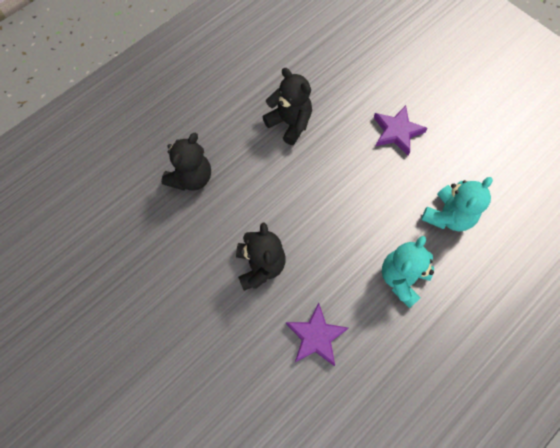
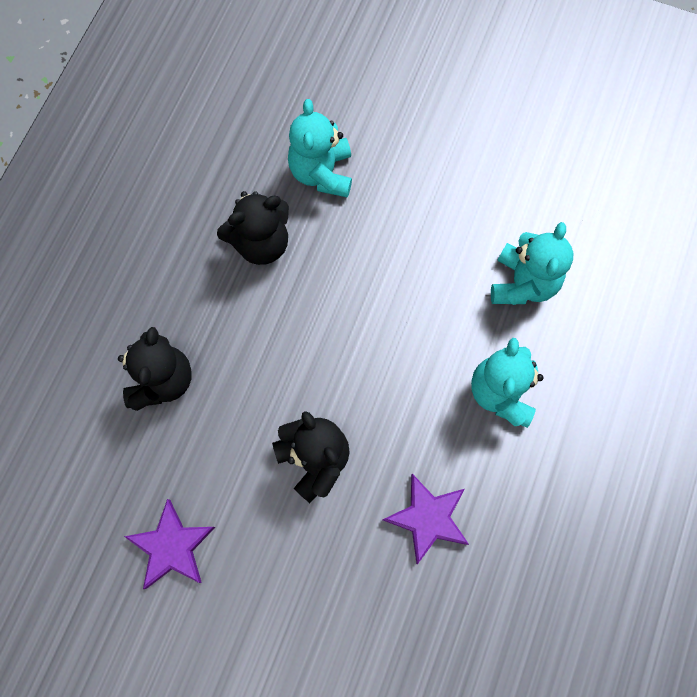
camera: 25 degrees left, 5 degrees up
(289, 123) = (261, 243): black teddy bear -> black teddy bear turned 135 degrees clockwise
(347, 97) = (322, 173): none -> turquoise teddy bear
(397, 132) = (409, 194): purple star -> purple star (172, 546)

